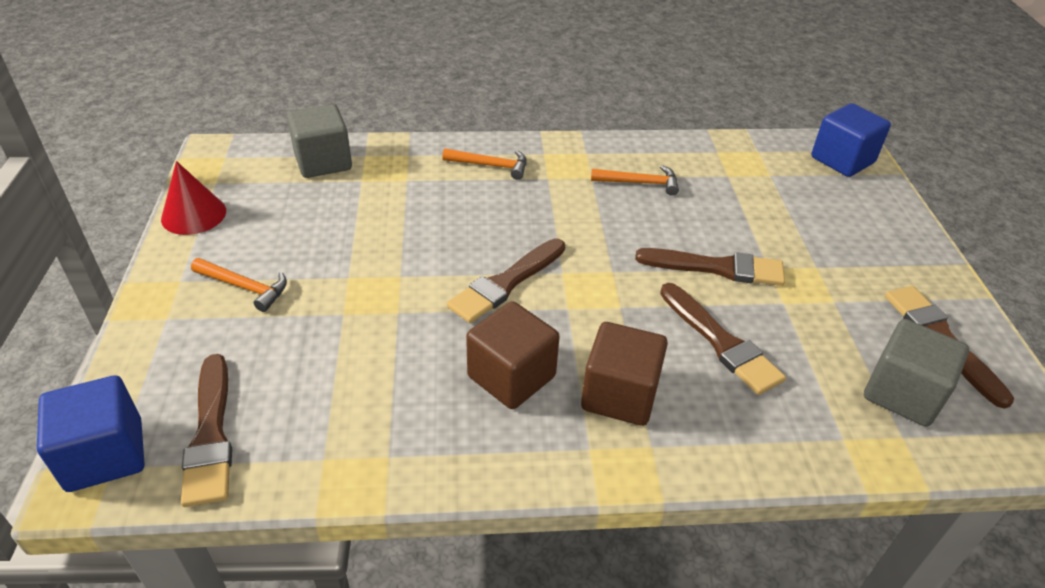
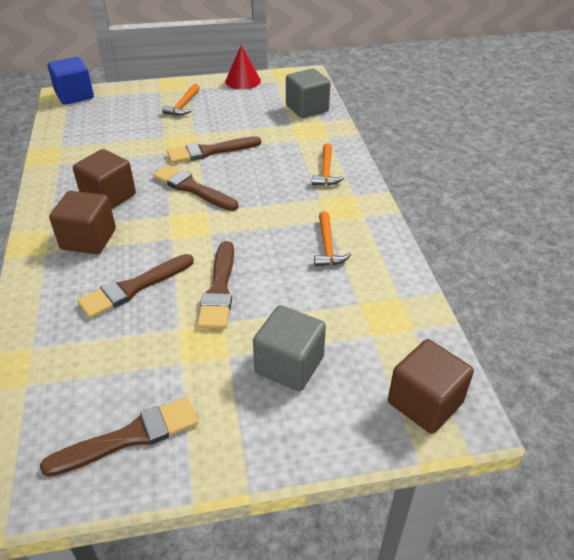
camera: 85 degrees right, 0 degrees up
(210, 435) = (81, 116): brown brush -> brown brush (210, 151)
(842, 160) = (425, 402): blue cube -> brown cube
(902, 393) = (69, 393): grey cube -> grey cube (289, 365)

